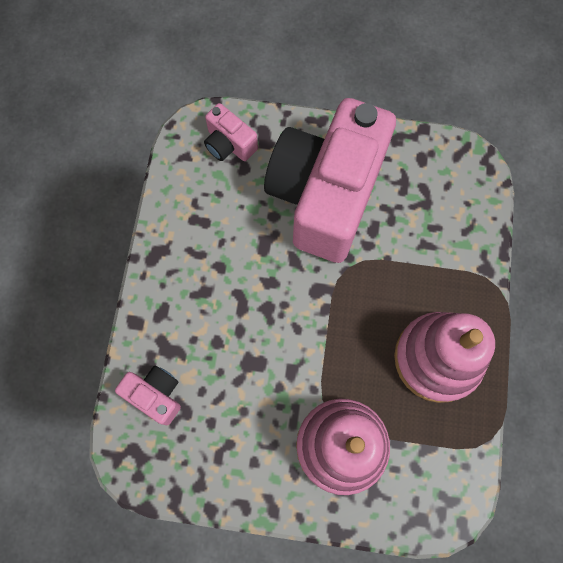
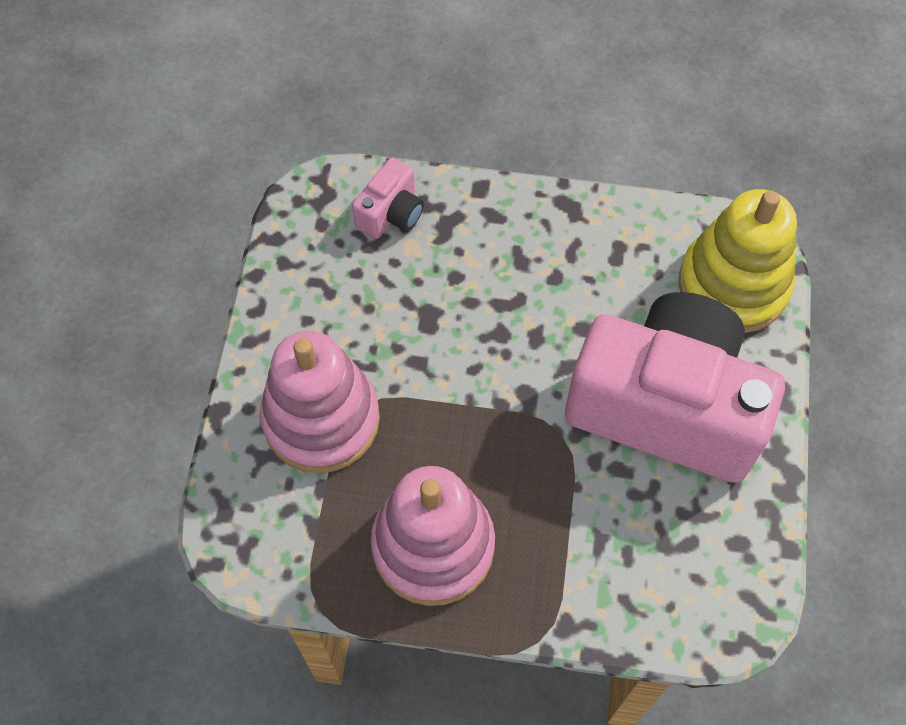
camera: 90 degrees right, 10 degrees down
(229, 144) = (733, 285): pink camera -> yellow stacking toy

